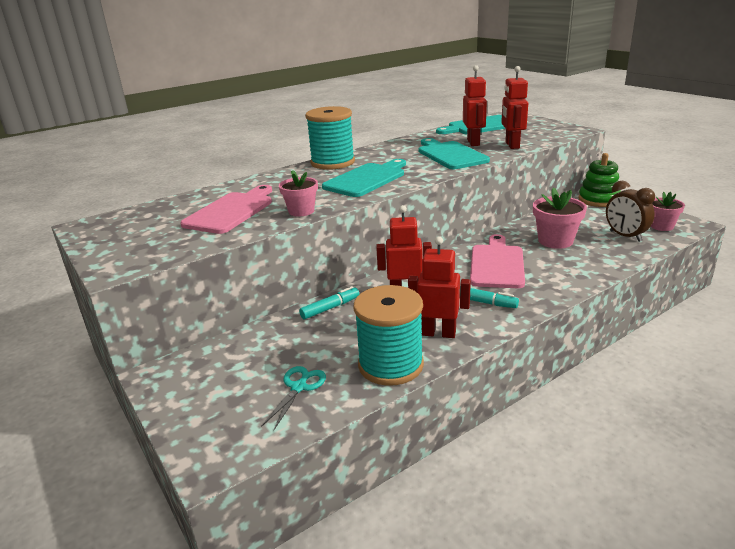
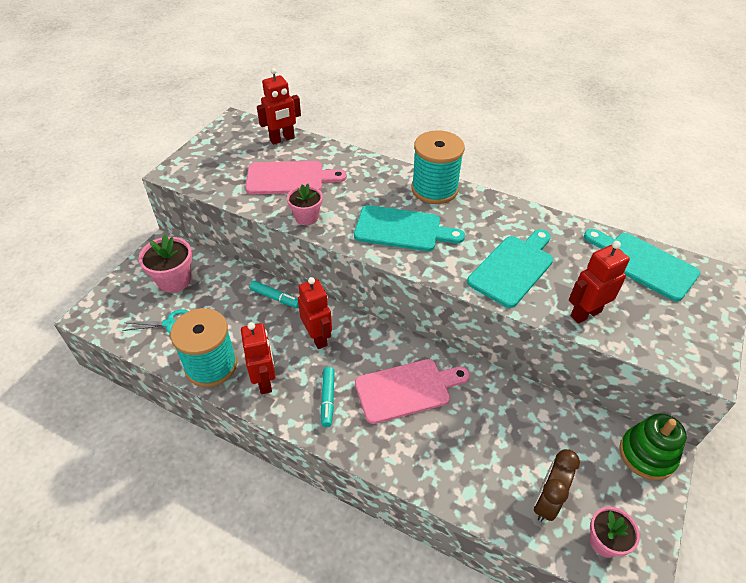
camera: 60 degrees right, 20 degrees up
(473, 142) = (571, 276): red robot -> red robot (282, 139)
(555, 241) = (491, 430): pink flower pot -> pink flower pot (174, 280)

